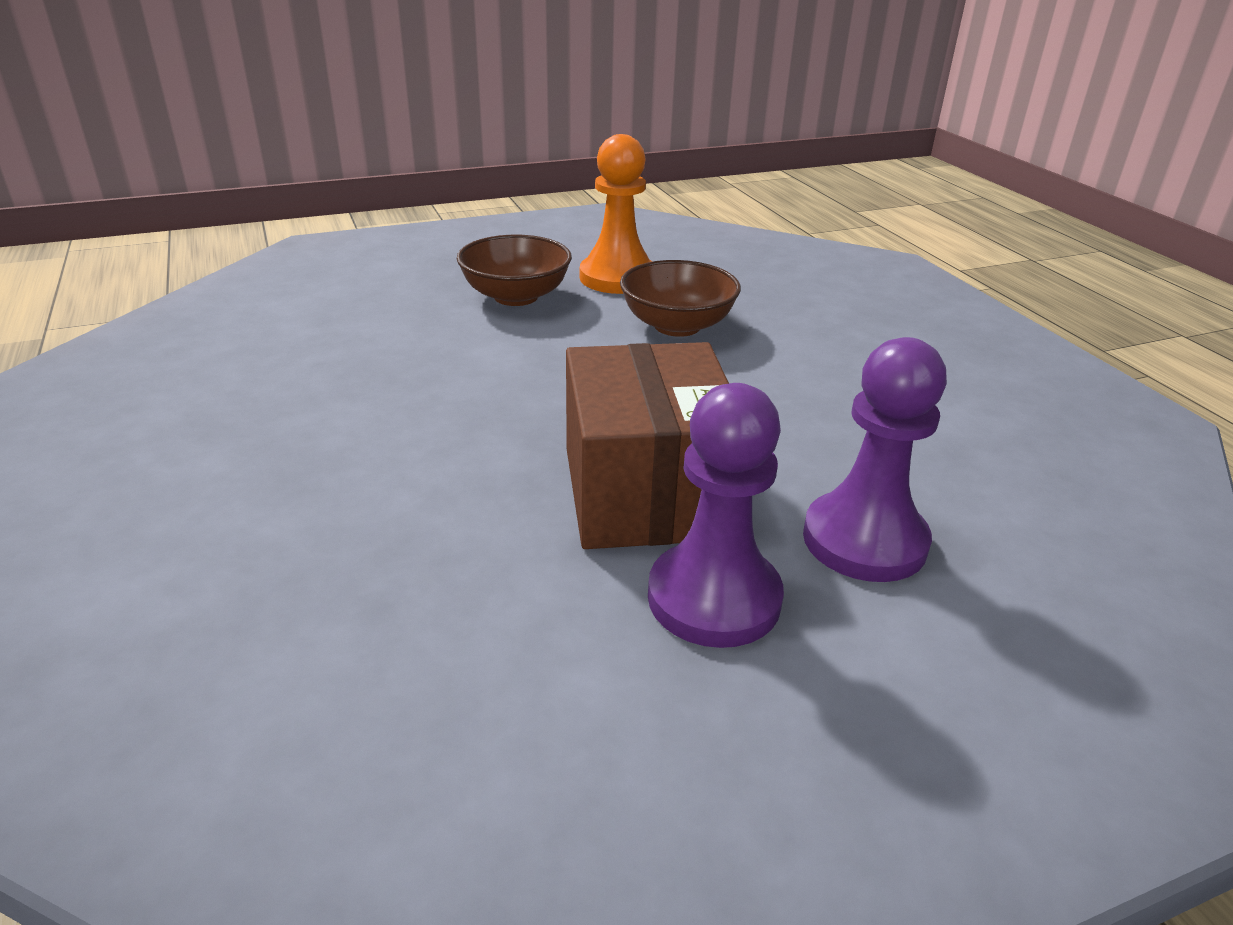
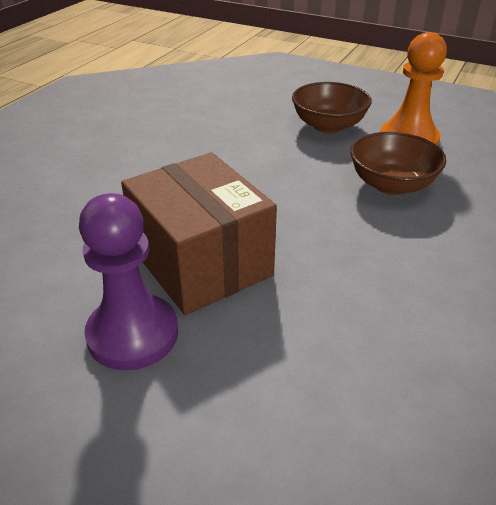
camera: 50 degrees right, 5 degrees up
(646, 492) = (201, 262): brown box -> brown box turned 75 degrees counterclockwise
(864, 540) = (259, 371): purple pawn -> none

